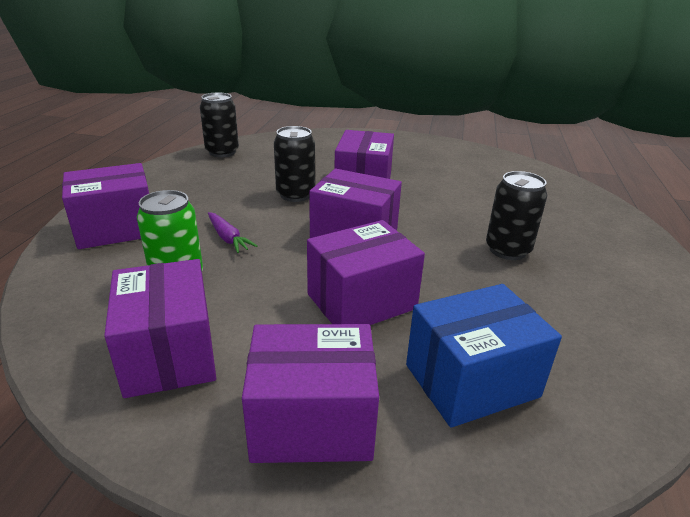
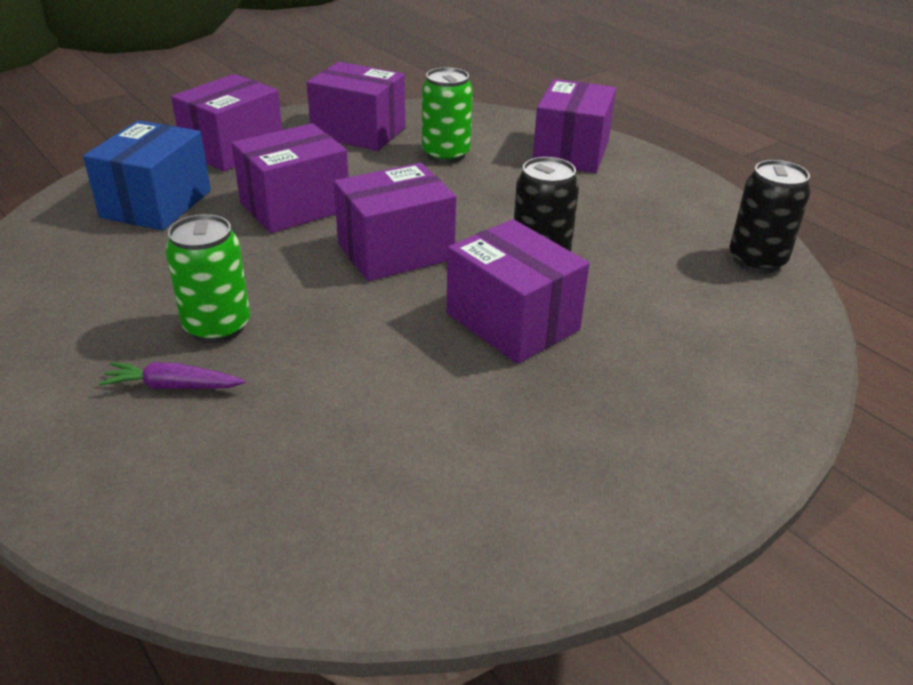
camera: 130 degrees right, 5 degrees up
(228, 238) = (484, 190): purple carrot -> purple carrot (173, 386)
(361, 301) = (295, 206): purple box -> purple box turned 45 degrees clockwise
(507, 250) = (217, 327): black can -> green can

